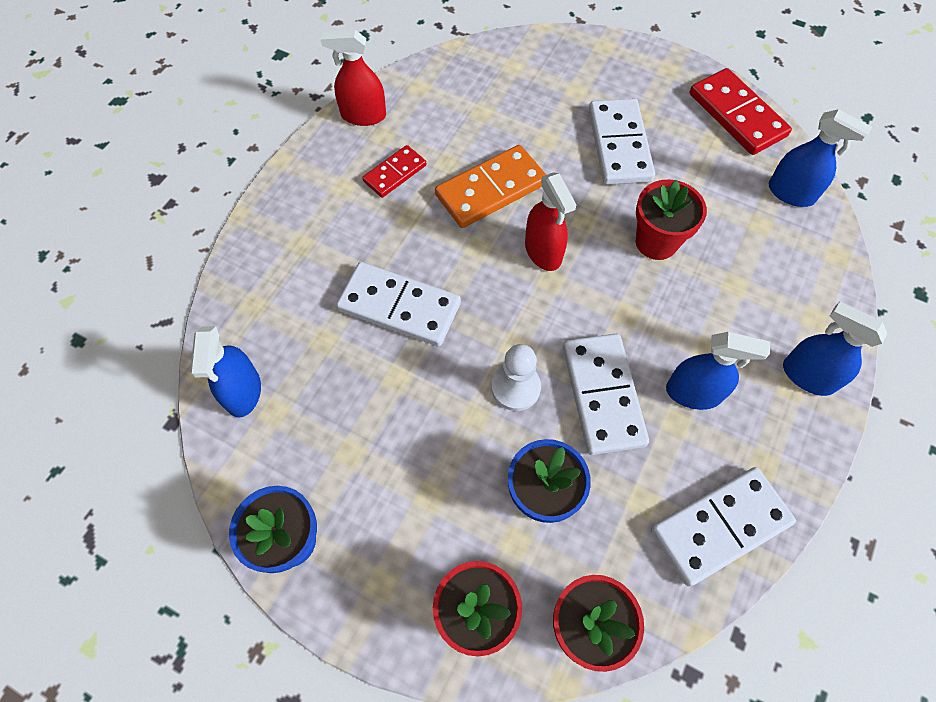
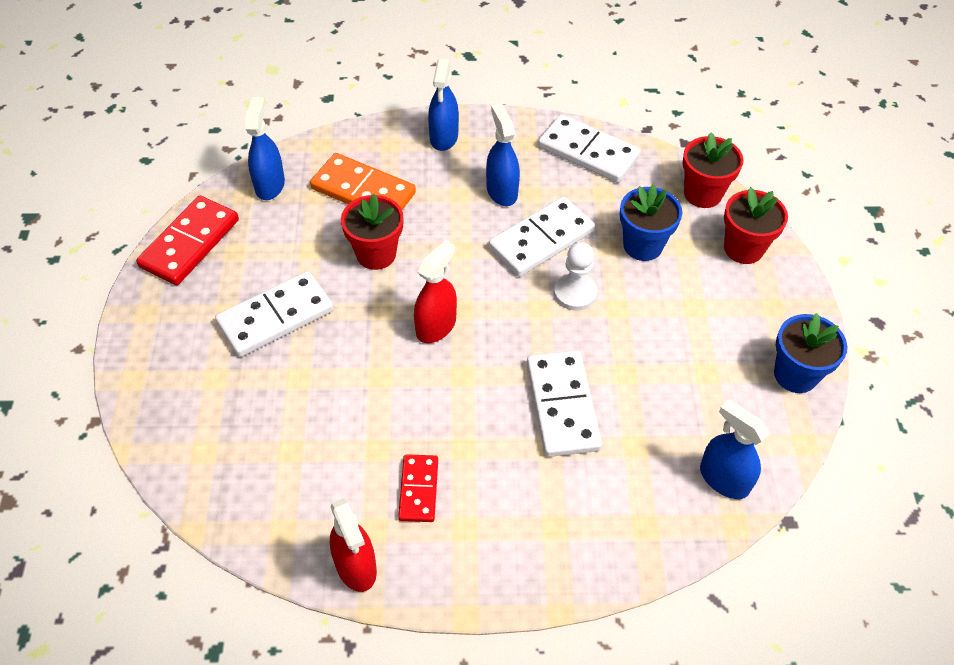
camera: 120 degrees left, 10 degrees down
(243, 392) = (724, 479): blue spray bottle -> blue spray bottle turned 105 degrees counterclockwise
(395, 173) = (418, 489): red domino -> red domino turned 75 degrees clockwise
(491, 189) = (390, 396): orange domino -> orange domino (363, 191)

